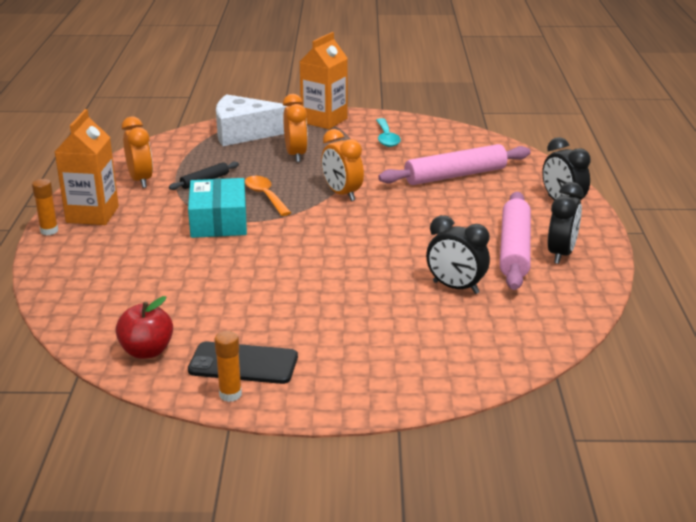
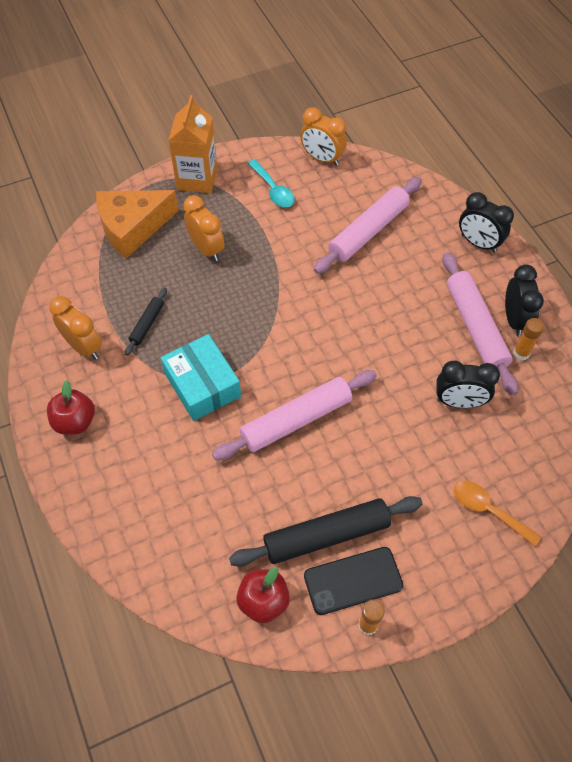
camera: 25 degrees left, 30 degrees up
(49, 231) = (51, 465): orange glue stick -> orange glue stick (521, 353)
(92, 214) = (75, 421): orange carton -> red apple
(244, 133) = (132, 227): white cheese -> orange cheese
(245, 330) = (326, 536): none -> black rolling pin
(265, 196) = (220, 328): orange spoon -> orange spoon (488, 510)
(283, 259) = (296, 420): none -> pink rolling pin
(342, 194) = (287, 298): orange clock -> orange clock (322, 159)

